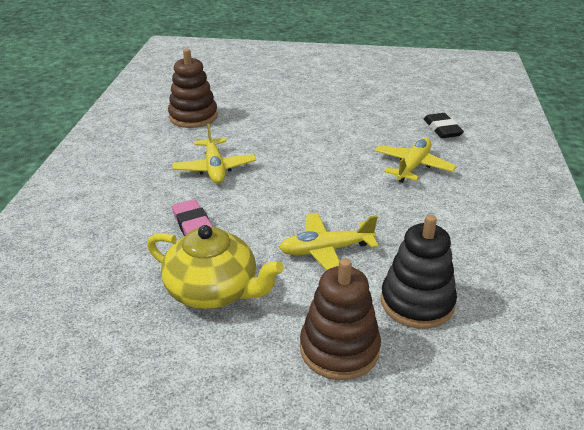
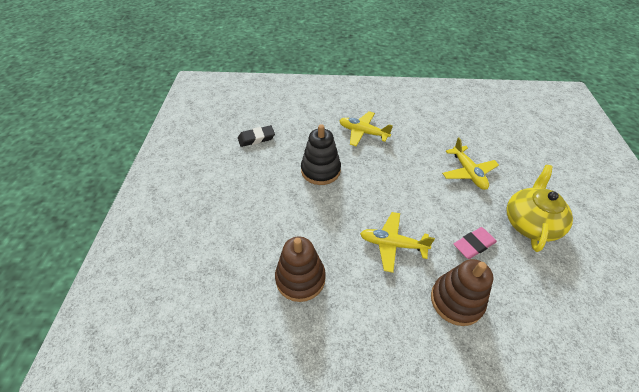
camera: 95 degrees left, 15 degrees up
(214, 168) = (392, 244): yellow plane -> yellow plane turned 150 degrees counterclockwise
(339, 349) = (541, 165): brown stacking toy -> brown stacking toy (456, 300)
(417, 302) = (493, 138): black stacking toy -> black stacking toy (320, 170)
(442, 129) = (310, 116): black eraser -> black eraser (256, 138)

